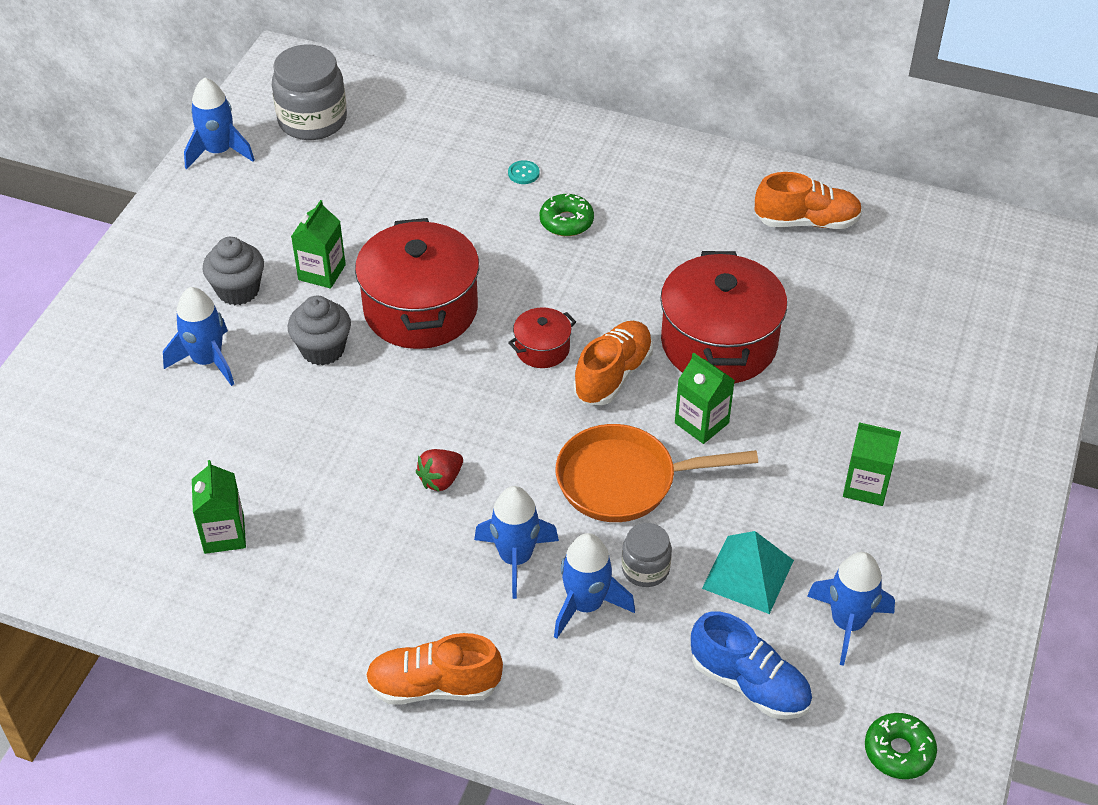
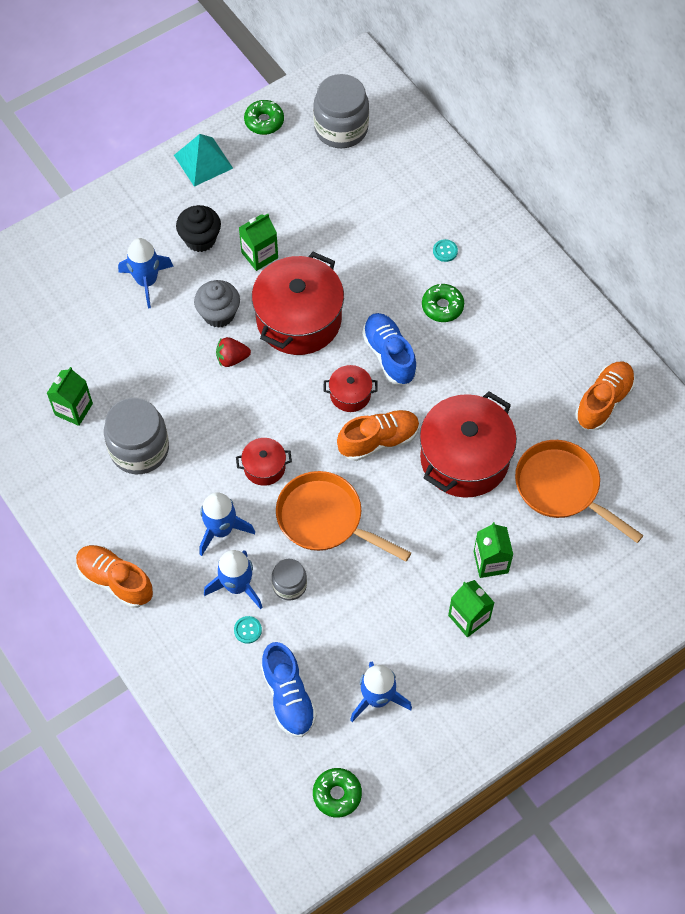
camera: 35 degrees right, 15 degrees up
(219, 152) = (264, 121): blue rocket -> green donut
(238, 290) = (200, 239): grey cupcake -> black cupcake
(343, 531) = (139, 449): none -> grey jar
(441, 480) = (219, 450): red strawberry -> red strawberry (232, 358)
(509, 468) = (264, 467): none -> red pot
(551, 292) = (389, 355): none -> blue shoe
(640, 643) = (247, 630): none -> turquoise button
(701, 423) = (405, 509): green carton -> green carton (490, 562)
(748, 574) = (346, 628): turquoise pyramid -> turquoise pyramid (203, 161)
(806, 222) = (603, 401): orange shoe -> orange shoe turned 90 degrees counterclockwise
(841, 316) = (562, 488): none -> orange pan

